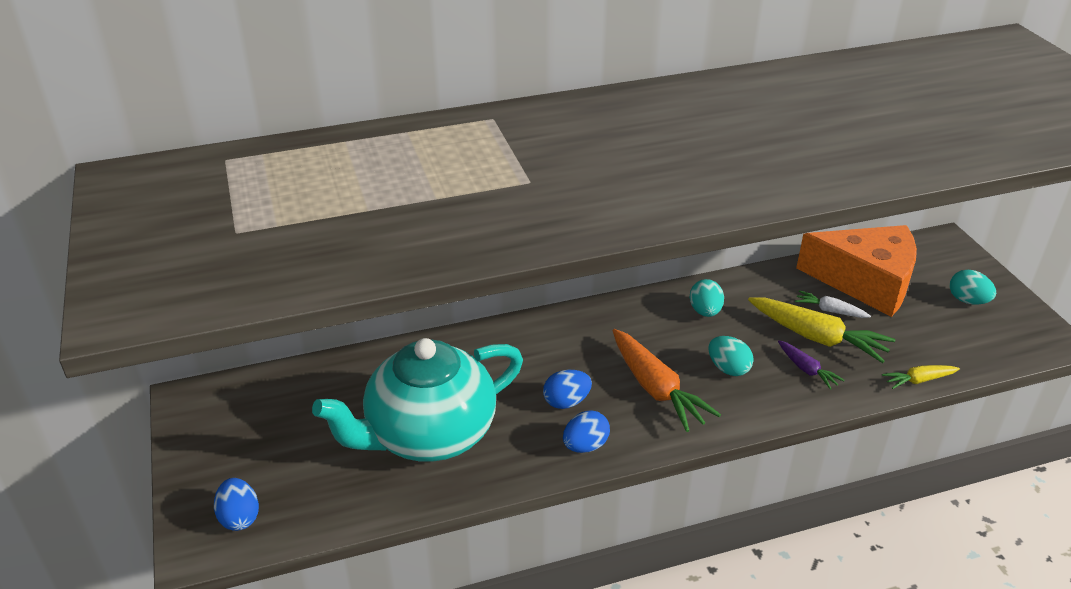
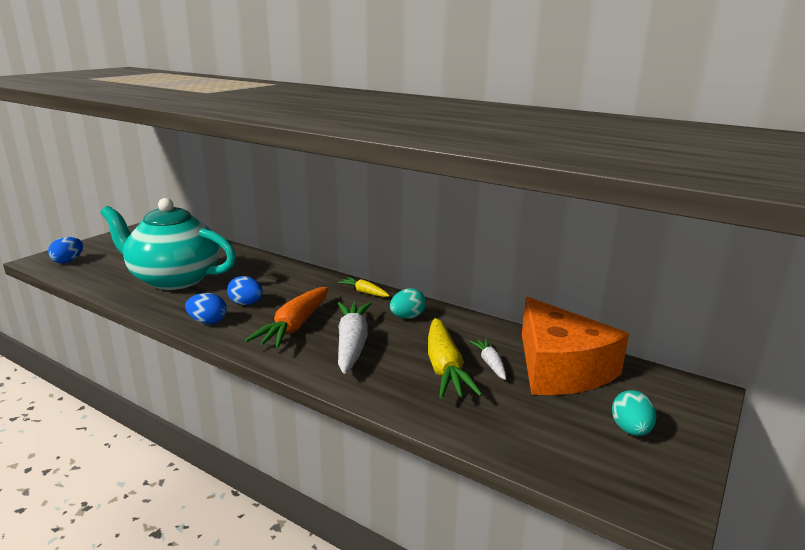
camera: 50 degrees right, 15 degrees down
(728, 368) = (352, 344): turquoise egg -> white carrot
(806, 370) = (395, 375): purple carrot -> none
(918, 380) = (459, 435): yellow carrot -> yellow carrot (364, 292)

